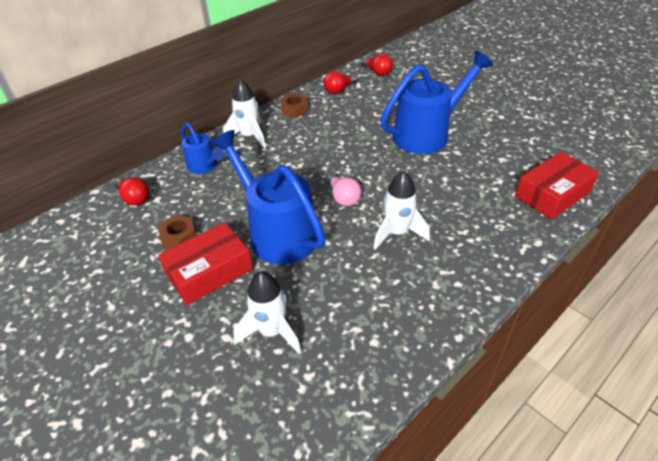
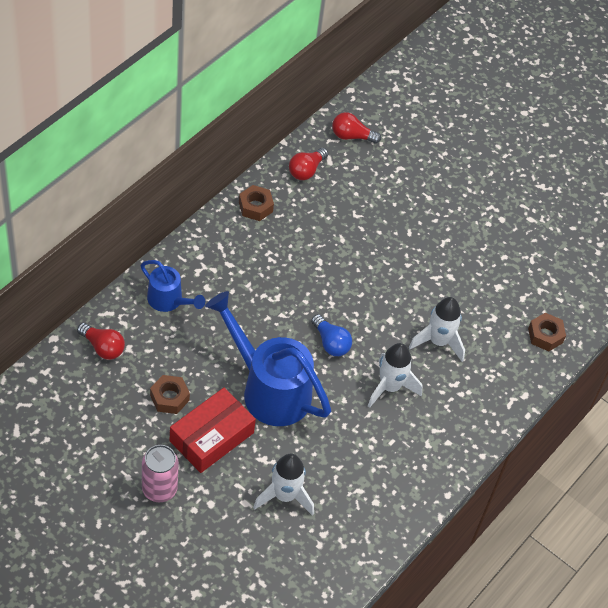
camera: 15 degrees left, 10 degrees up
(138, 320) = (159, 489): none -> pink can
(249, 137) = (210, 253): white rocket -> white rocket (438, 342)
(343, 197) = (331, 343): pink light bulb -> blue light bulb
(377, 72) = (351, 136): red light bulb -> red light bulb turned 150 degrees clockwise
(427, 134) = (417, 248): blue watering can -> none
(552, 194) = (545, 335): red box -> brown nut

